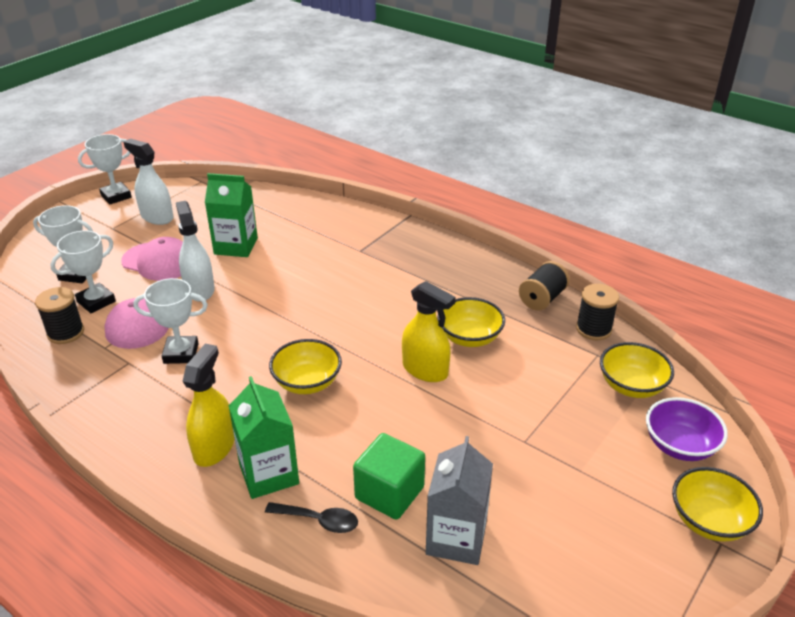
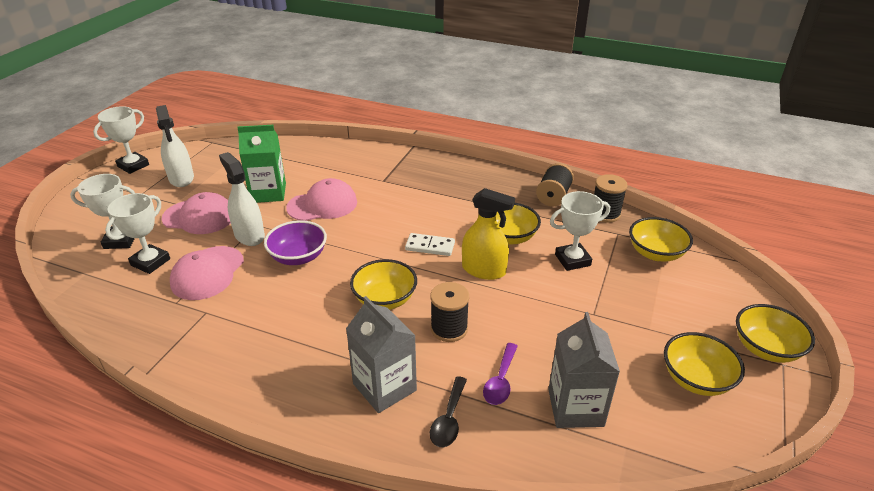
camera: 15 degrees left, 0 degrees up
(66, 333) = (130, 296): black spool -> black spool (449, 329)
(157, 217) = (181, 178): white spray bottle -> white spray bottle turned 135 degrees counterclockwise
(181, 353) = (255, 295): white trophy -> white trophy (572, 260)
(214, 447) = (322, 373): yellow spray bottle -> none
(269, 474) = (384, 387): green carton -> grey carton
(285, 268) = (322, 205): none -> pink cap
(319, 520) = (449, 419): black spoon -> black spoon turned 105 degrees clockwise
(378, 333) = (430, 246): none -> white domino
(389, 493) = (500, 381): green cube -> purple spoon
(607, 537) = (696, 379): none -> yellow bowl
(679, 445) = (714, 293): purple bowl -> purple bowl (298, 257)

